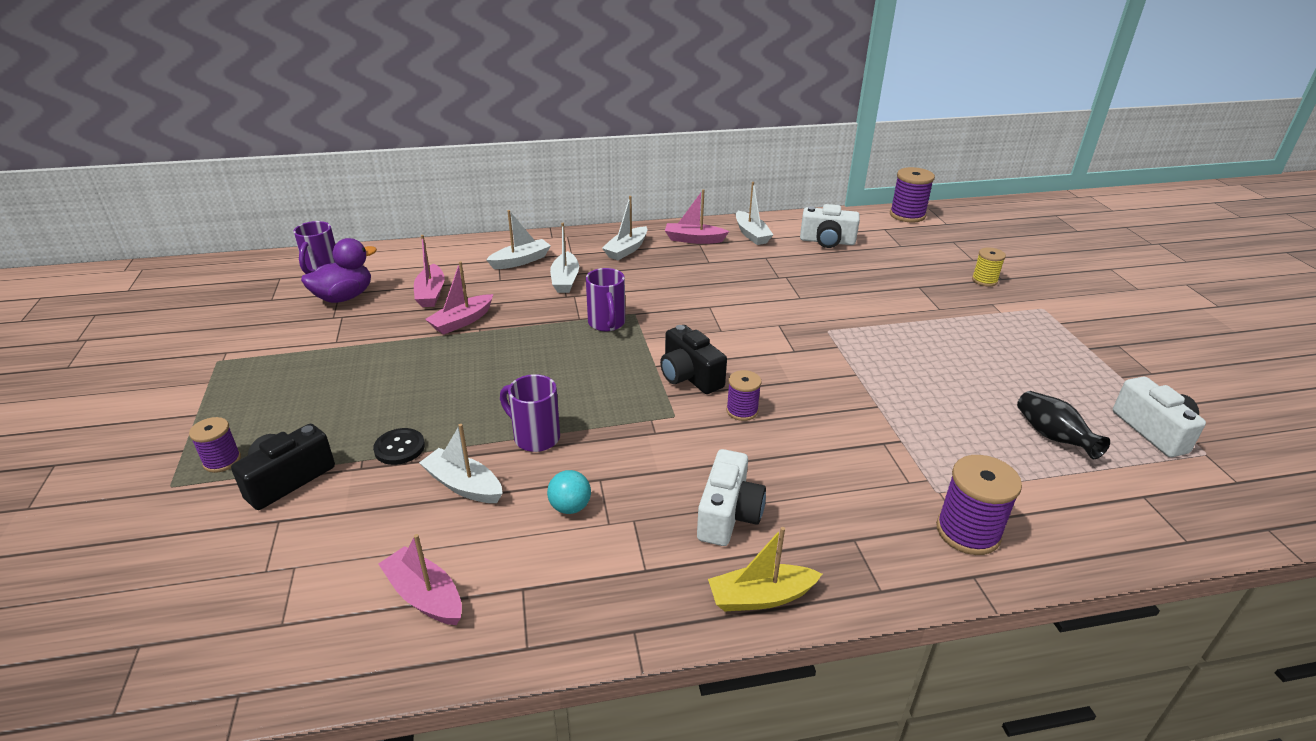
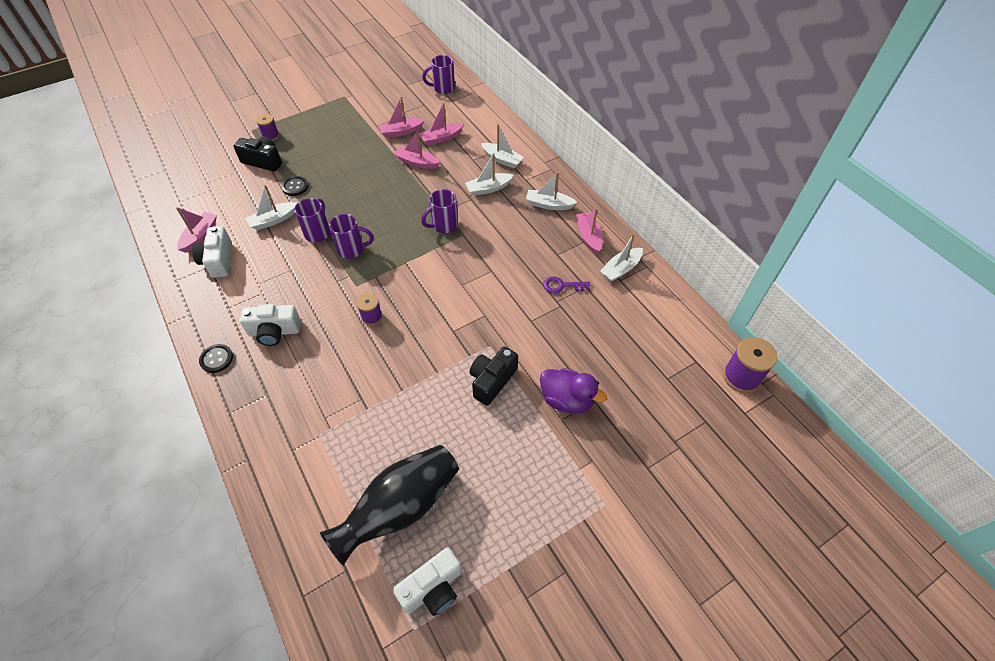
camera: 70 degrees right, 20 degrees up
(344, 297) = (421, 108): purple duck -> purple duck (567, 400)
(378, 322) = (401, 132): none -> pink boat
(464, 485) = (273, 220): white boat -> white boat turned 135 degrees counterclockwise
(570, 507) = (266, 265): turquoise ball -> none
(598, 408) = (352, 249): none -> purple mug
(689, 376) = (400, 282): black camera -> black camera (492, 381)
(757, 269) = (562, 286): none -> purple key
(761, 597) = (216, 359): yellow boat -> black button
(827, 241) = (640, 322): white camera -> white camera (218, 260)
(968, 532) = (284, 454): purple spool -> none
(984, 280) = (635, 453): yellow spool -> none
(1052, 437) = (400, 508): black vase -> black vase, size x1.91

